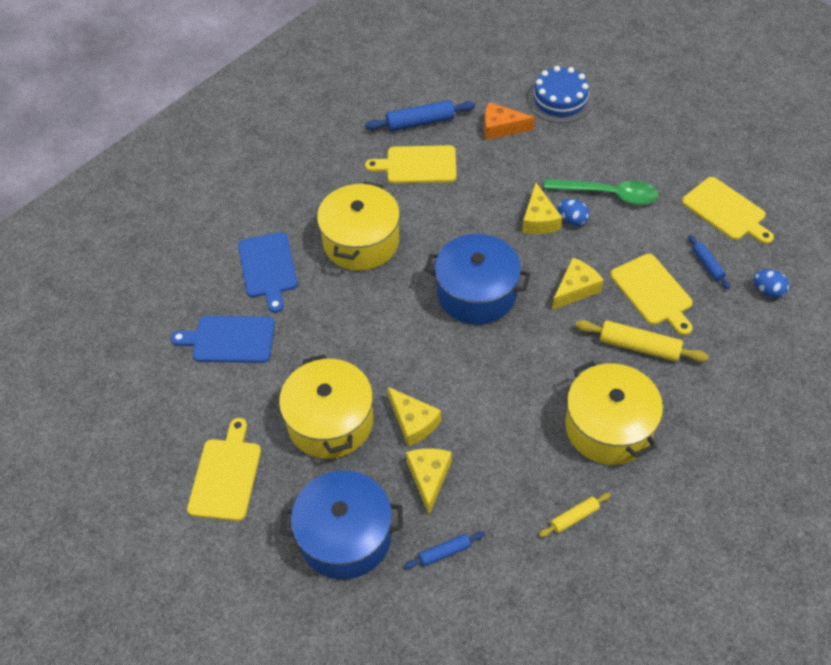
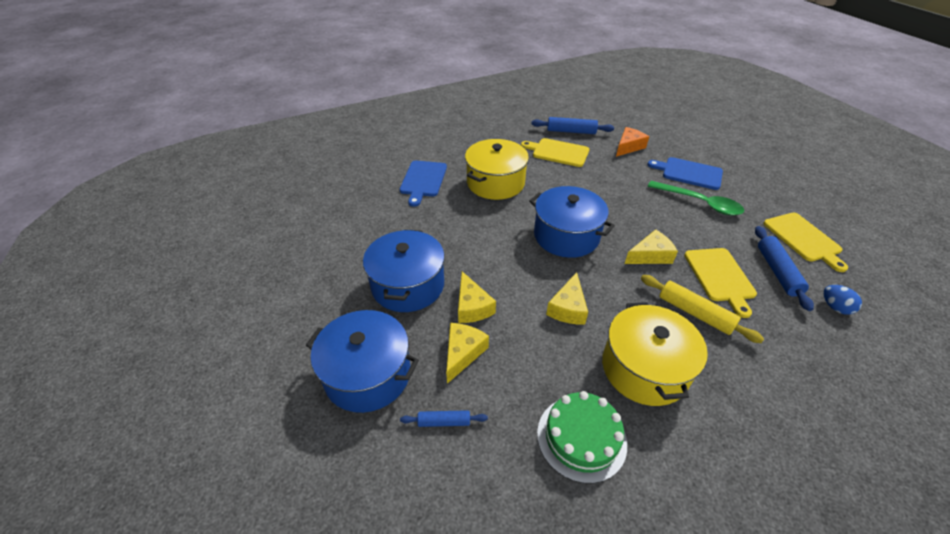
camera: 20 degrees right, 10 degrees down
(226, 475) = (308, 295): yellow cutting board -> none
(230, 340) = (371, 212): blue cutting board -> blue cutting board (689, 173)
(330, 421) = (408, 285): yellow pot -> blue pot
(501, 128) = (628, 147): orange cheese -> orange cheese turned 105 degrees clockwise
(539, 219) = (636, 204): yellow cheese -> yellow cheese (568, 308)
(560, 100) = (679, 142): blue cake -> none
(572, 220) = (664, 211): blue egg -> none
(574, 517) = (581, 437): yellow rolling pin -> green cake
(707, 265) = (777, 271): blue rolling pin -> blue rolling pin, size x1.71

